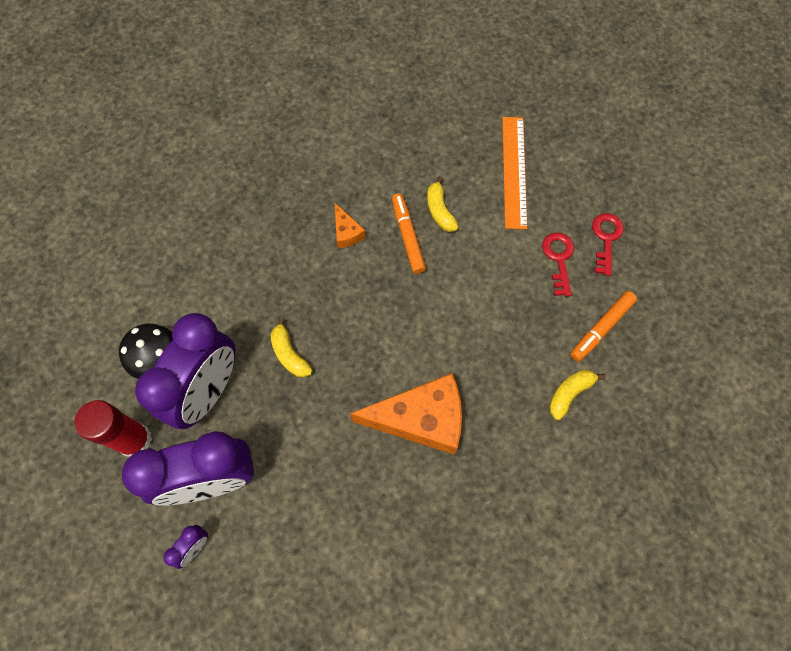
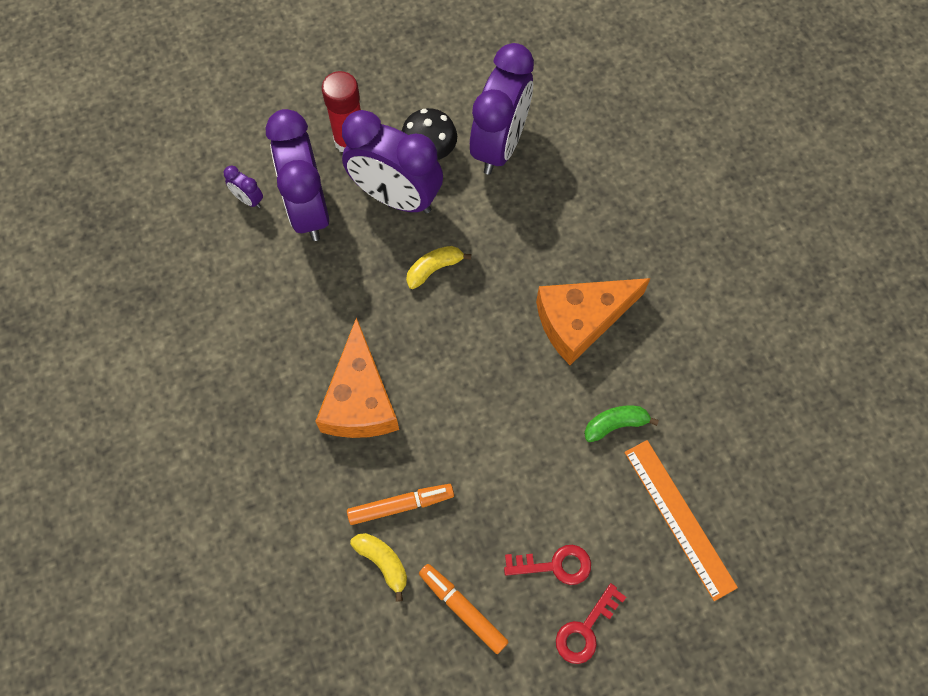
camera: 90 degrees right, 0 degrees up
(160, 295) = (500, 145): none -> purple clock
(346, 232) = (581, 320): orange cheese -> orange cheese, size x2.18
(407, 236) = (578, 387): orange marker -> orange marker (400, 505)
(440, 211) = (615, 424): yellow banana -> green banana
(514, 171) = (679, 518): orange ruler -> orange ruler turned 60 degrees clockwise
(606, 239) = (585, 629): red key -> red key turned 120 degrees clockwise

